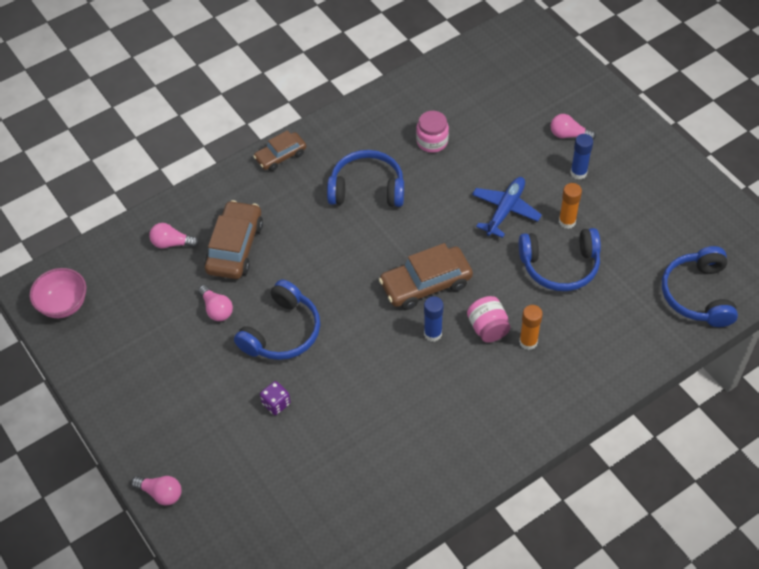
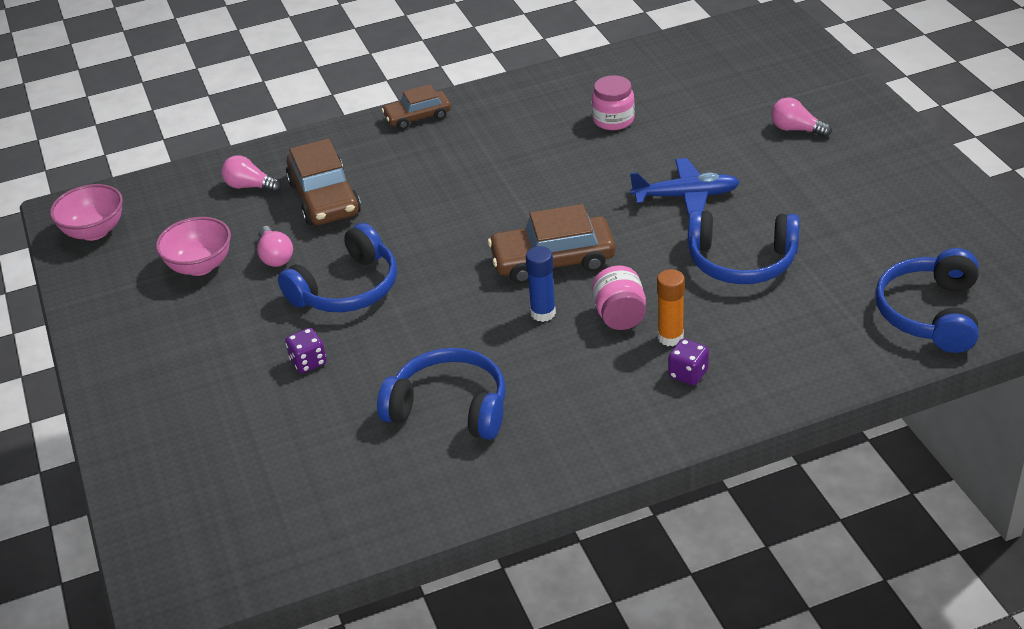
camera: 15 degrees right, 15 degrees down
(161, 327) = (200, 266): none -> pink bowl
(161, 493) = (120, 438): pink light bulb -> none
(235, 247) = (324, 198): brown car -> brown car turned 135 degrees clockwise
(367, 188) = (513, 157): blue headphones -> blue headphones (449, 407)
(505, 210) = (685, 196): blue plane -> blue plane turned 45 degrees clockwise
(548, 372) = (688, 374): none -> purple dice
(567, 221) = (766, 216): orange glue stick -> none
(578, 173) = (797, 168): blue glue stick -> none

